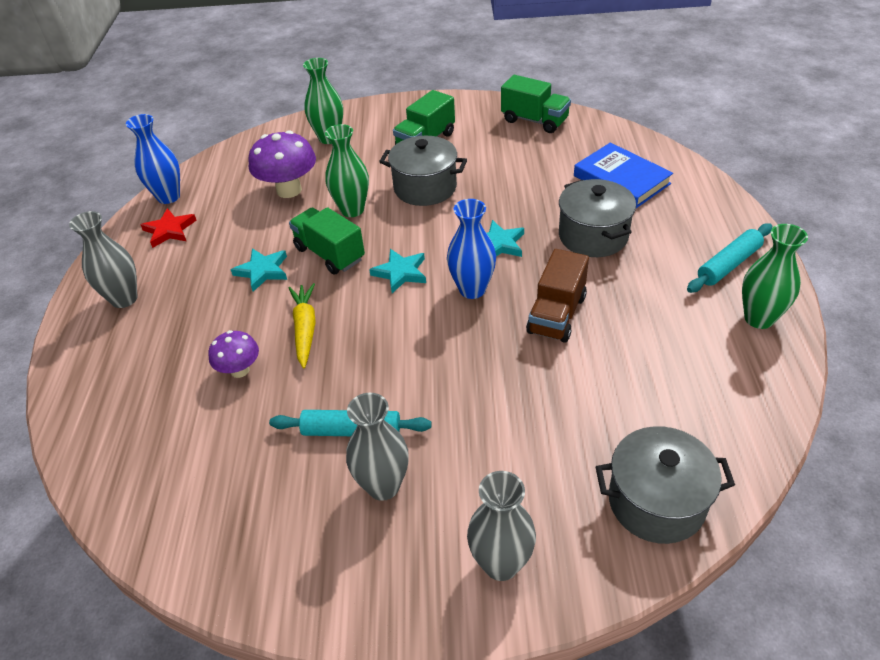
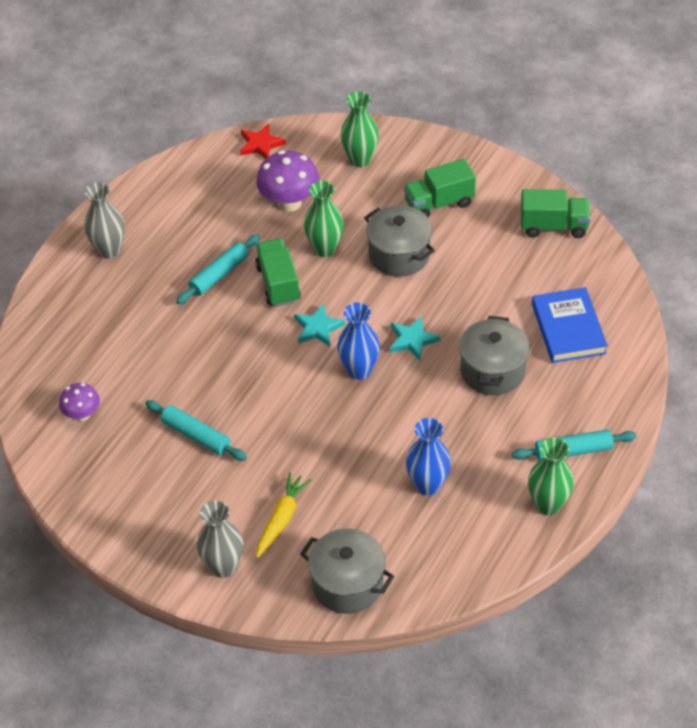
camera: 30 degrees right, 5 degrees up
(168, 197) = (192, 163): blue vase -> blue vase (427, 485)
(169, 230) = (174, 199): red star -> red star (260, 144)
(240, 370) = (153, 352): purple mushroom -> purple mushroom (82, 414)
(262, 271) = (219, 274): turquoise star -> turquoise rolling pin
(305, 329) = (217, 342): yellow carrot -> yellow carrot (281, 519)
(383, 486) = (190, 483): grey vase -> none
(534, 120) = (553, 226): green truck -> green truck turned 60 degrees counterclockwise
(557, 315) = (402, 423): brown truck -> none

